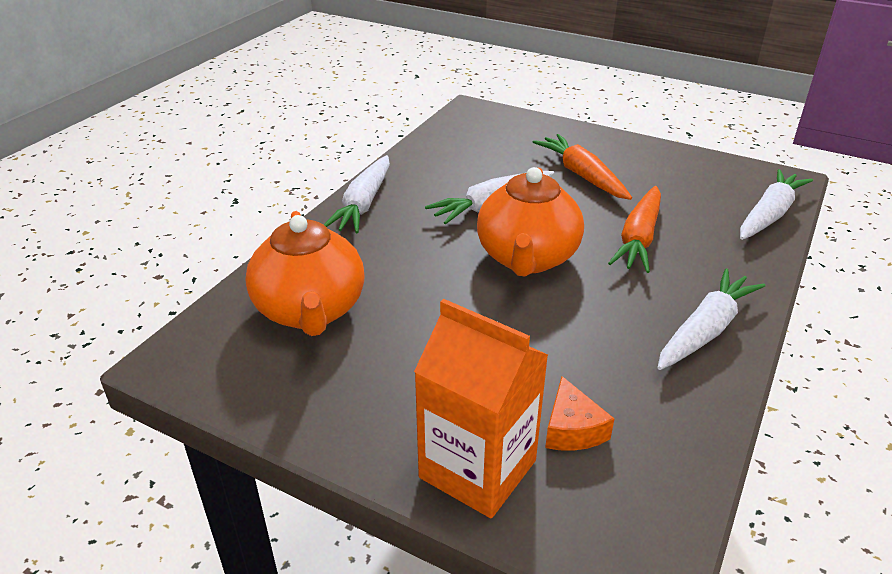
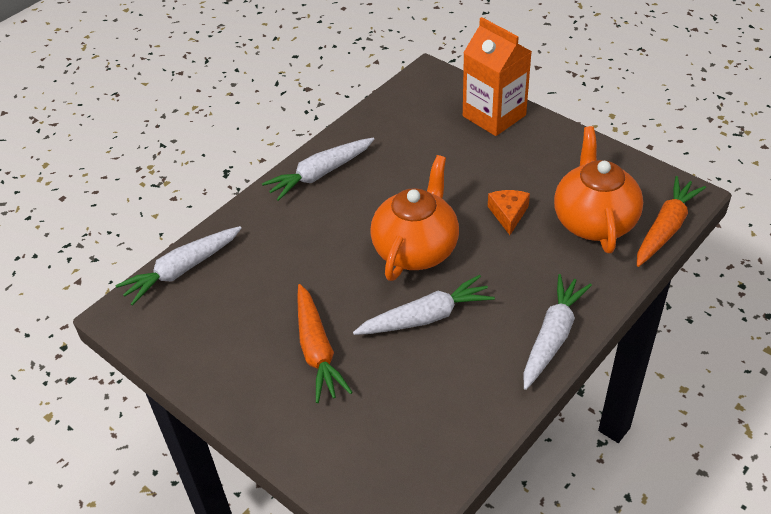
camera: 165 degrees left, 10 degrees up
(572, 429) = (436, 128): orange cheese -> orange cheese (508, 214)
(639, 238) = (313, 258): orange carrot -> orange carrot (665, 228)

